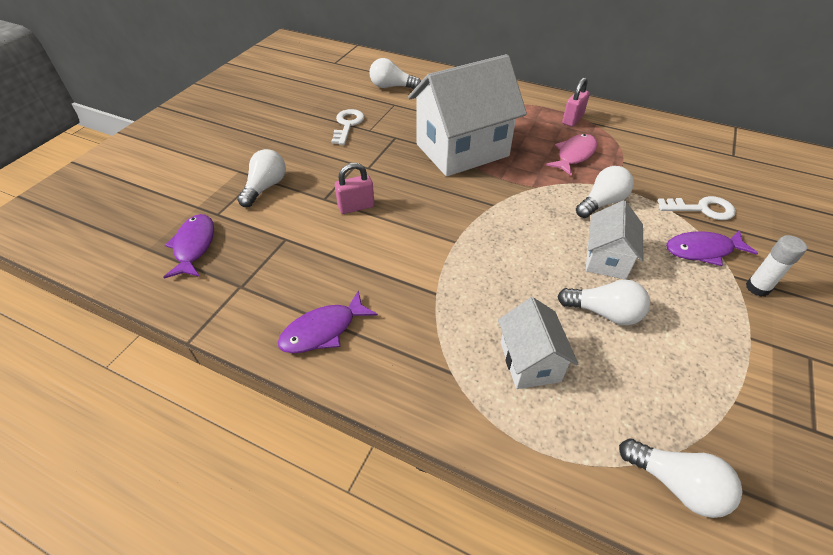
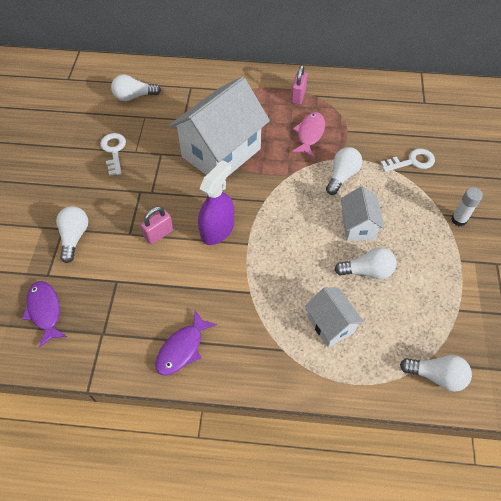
camera: 20 degrees left, 10 degrees up
(425, 219) = (217, 230): none -> purple spray bottle
(702, 250) = (419, 199): purple fish -> none

